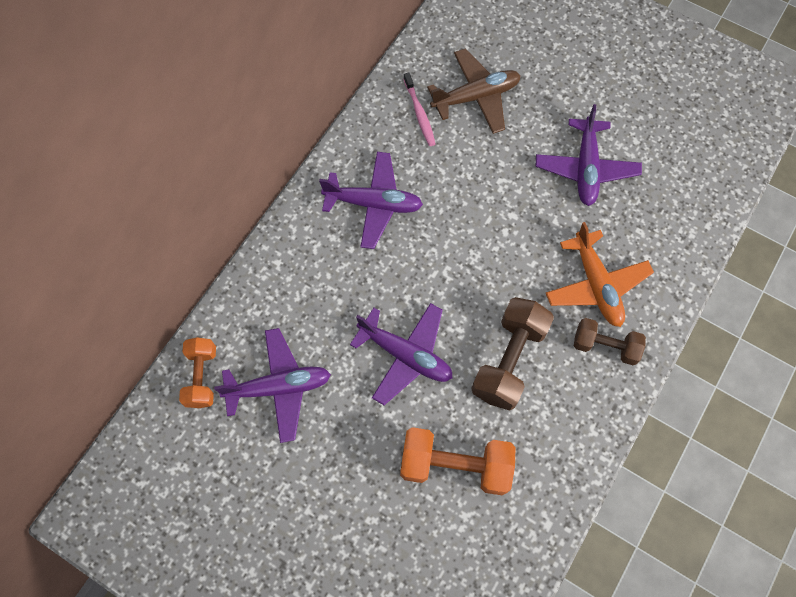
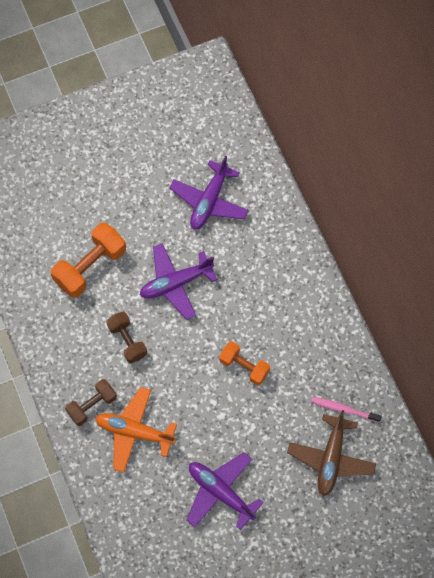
camera: 125 degrees right, 0 degrees up
(201, 377) = (247, 164): orange dumbbell -> orange dumbbell (244, 366)
(373, 204) = (293, 332): purple plane -> none
(508, 360) = (127, 341): brown dumbbell -> brown dumbbell, size x0.63

